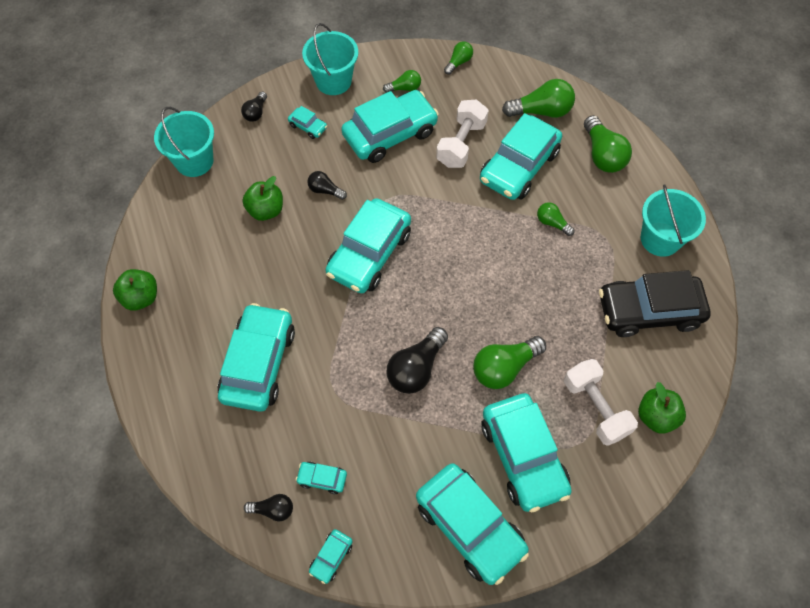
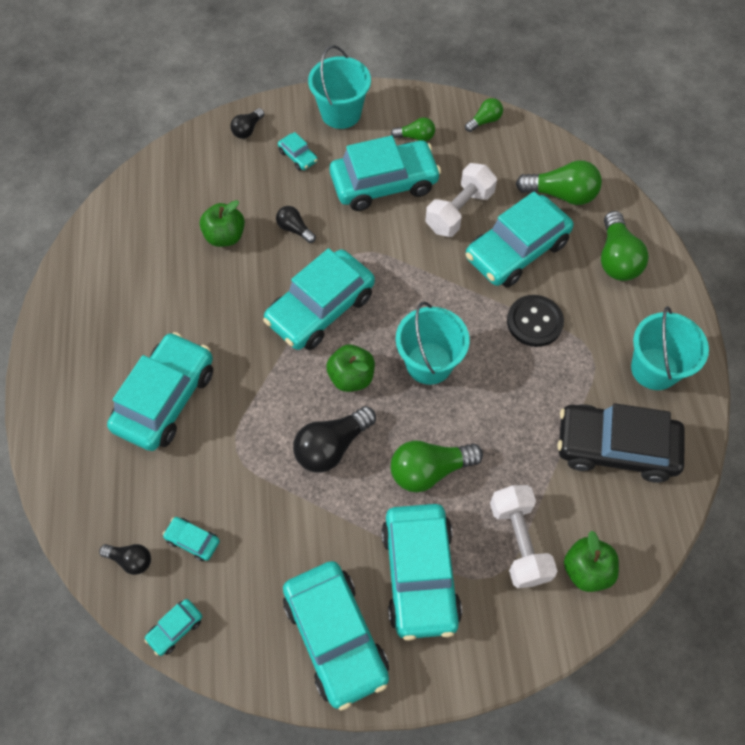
camera: 15 degrees right, 0 degrees up
(141, 297) = (67, 299): green apple -> green apple (351, 377)
(194, 161) = (167, 167): turquoise bucket -> turquoise bucket (429, 363)
(552, 223) = (534, 322): green light bulb -> black button

